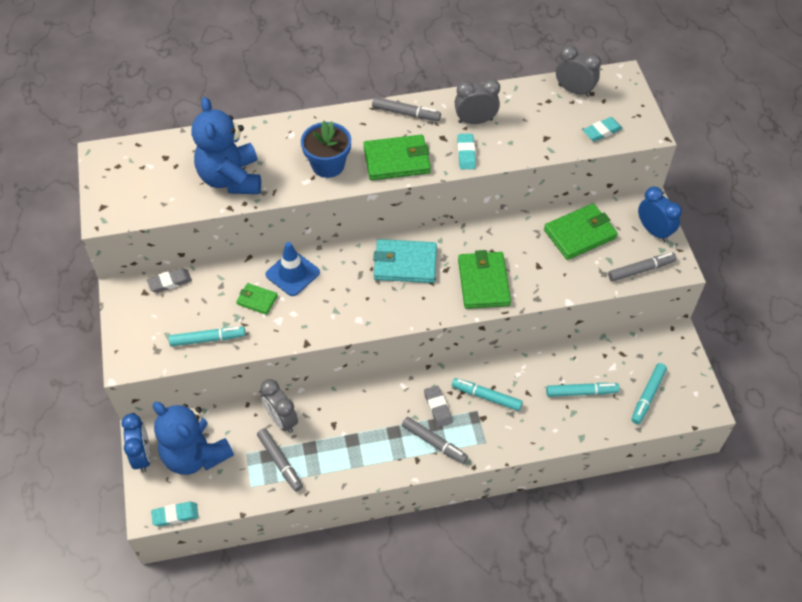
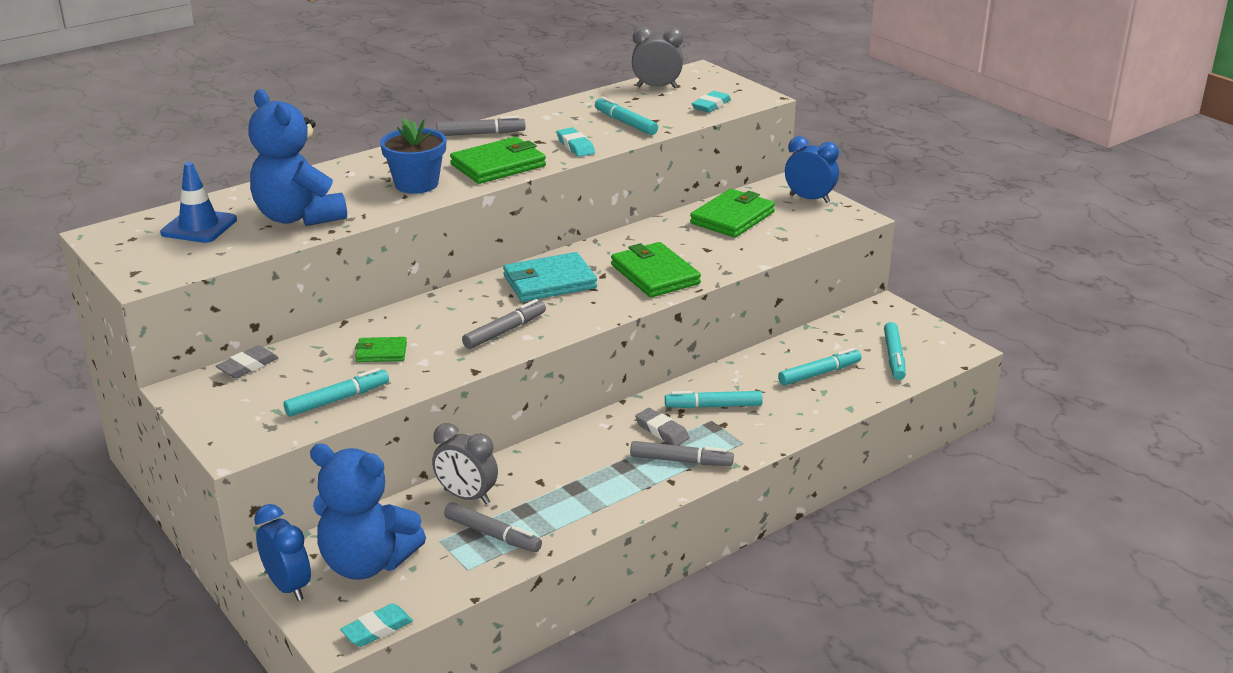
camera: 25 degrees left, 25 degrees down
(292, 273) = (412, 321): blue traffic cone -> blue traffic cone (199, 226)
(475, 121) = (566, 124): grey clock -> none
(521, 134) = (625, 123): none -> turquoise marker
(641, 270) = (820, 227): grey marker -> grey marker (505, 331)

